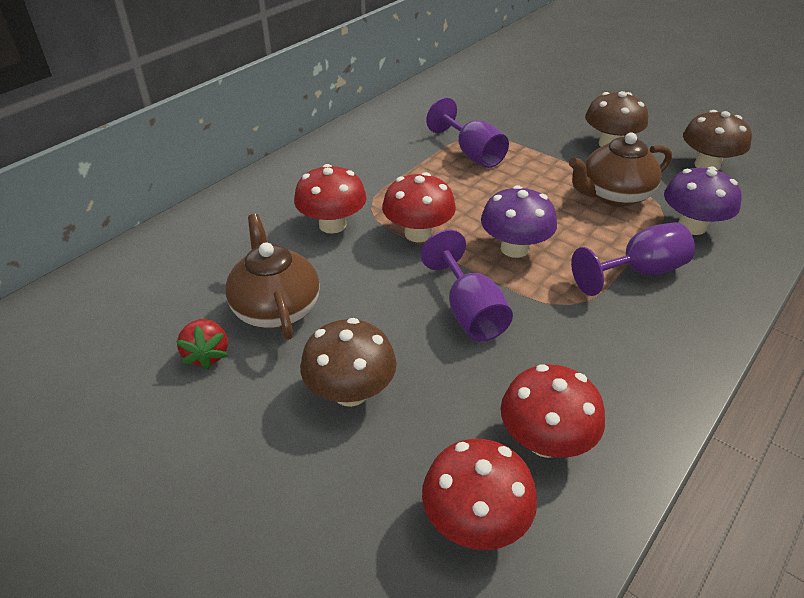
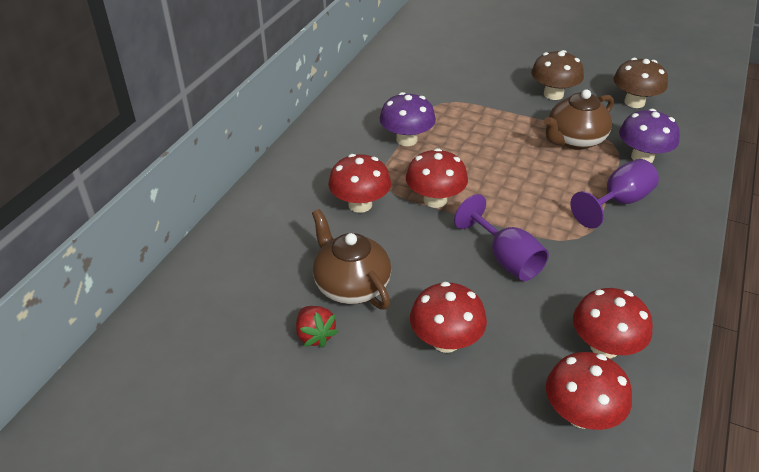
camera: 15 degrees left, 0 degrees up
(350, 392) = (446, 341): brown mushroom -> red mushroom
(472, 154) = (446, 120): purple goblet -> none
(514, 248) = (517, 199): purple mushroom -> purple mushroom (406, 139)

